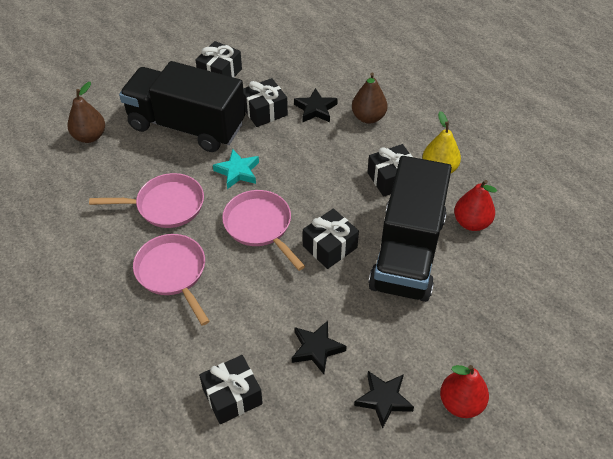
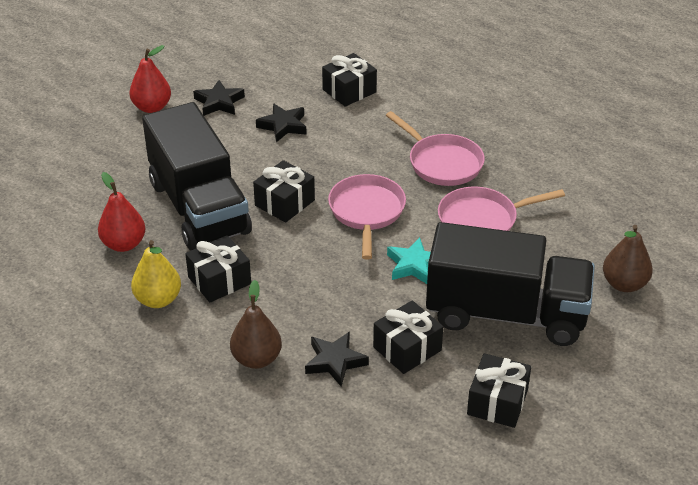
camera: 170 degrees right, 10 degrees down
(260, 226) = (366, 212): pink pan -> pink pan turned 135 degrees counterclockwise
(407, 252) = (199, 208): black truck -> black truck turned 150 degrees clockwise

